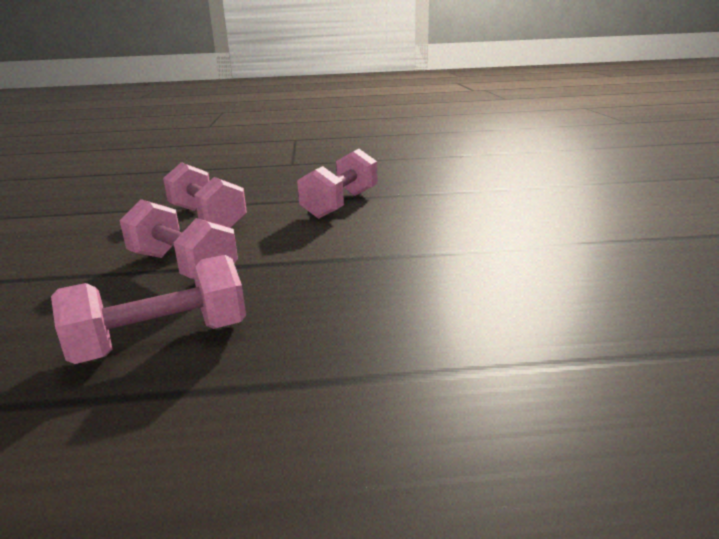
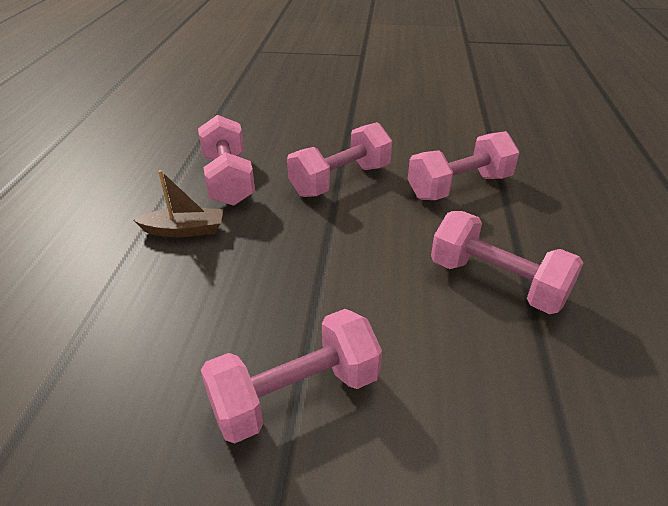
camera: 100 degrees right, 15 degrees up
(297, 347) = (184, 230): none -> brown boat
(491, 249) = (295, 395): none -> pink dumbbell

